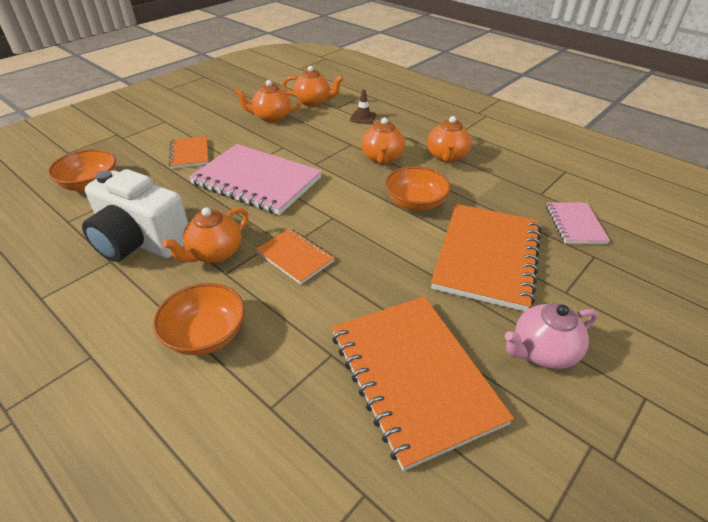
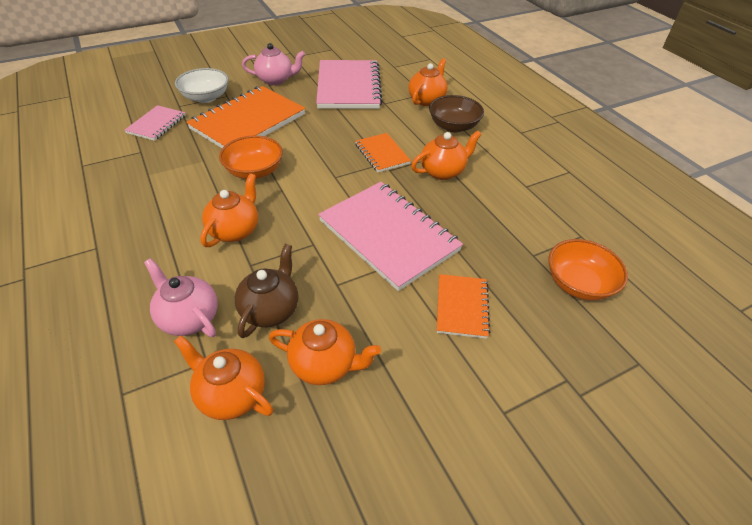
camera: 160 degrees left, 5 degrees up
(140, 242) = (504, 196): white camera -> none
(205, 335) = (453, 126): orange bowl -> brown bowl
(318, 129) = (270, 310): none -> brown teapot
(363, 118) = (189, 318): brown traffic cone -> pink teapot
(413, 377) = (348, 87): orange notebook -> pink notebook
(446, 157) = (166, 213): orange teapot -> orange teapot (427, 100)
(585, 279) = (206, 97): none -> white bowl

